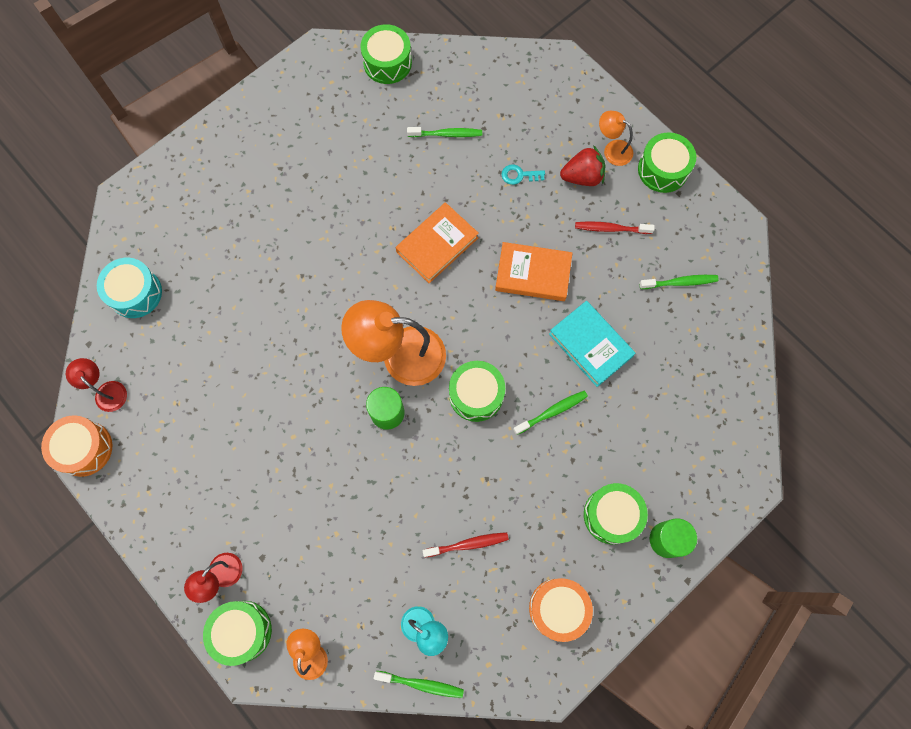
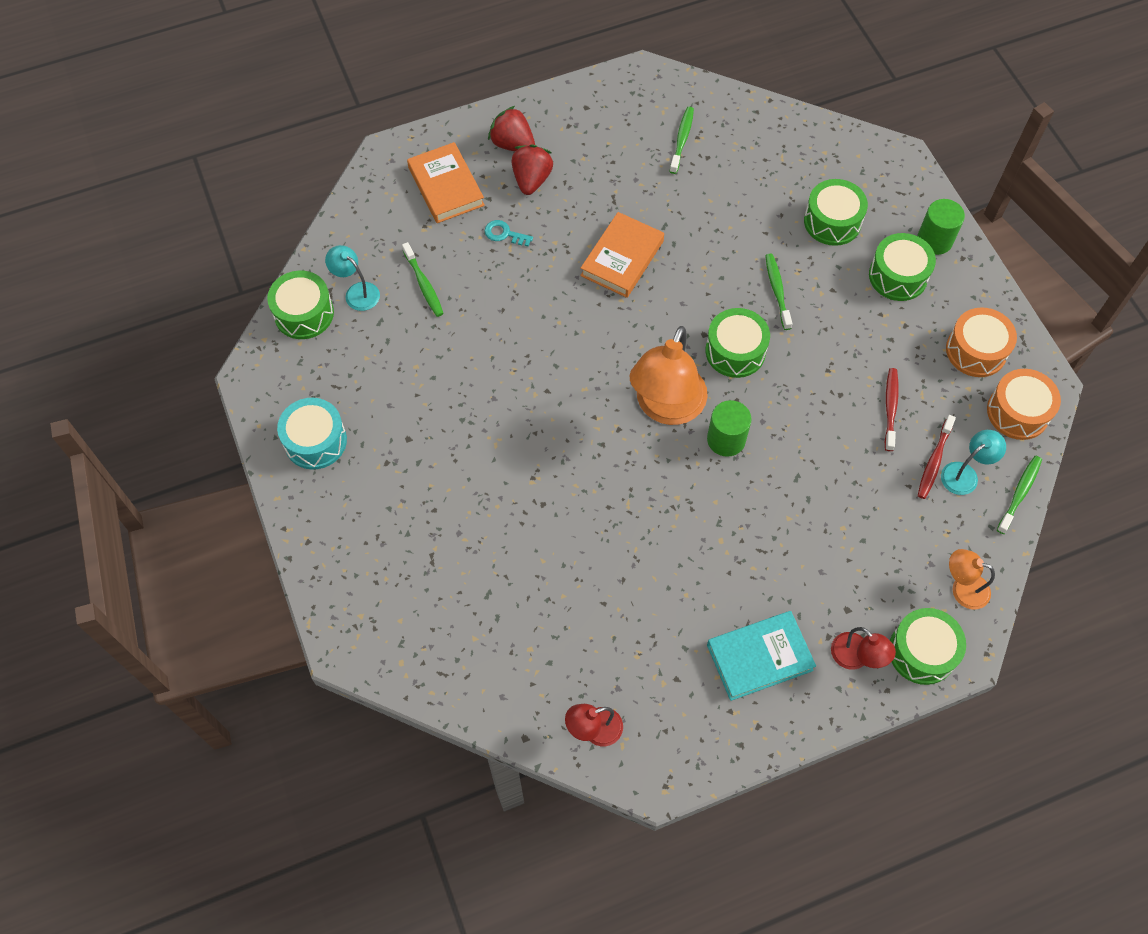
camera: 70 degrees left, 10 degrees down
(84, 448) = (658, 774): orange drum -> orange drum (1018, 412)
(135, 293) = (480, 666): turquoise drum -> turquoise drum (315, 441)
(420, 91) = (357, 292): none -> turquoise lamp
(437, 245) = (552, 334): orange book -> orange book (446, 186)
(446, 134) = (423, 284): green toothbrush -> green toothbrush turned 135 degrees clockwise
(519, 175) = (504, 234): turquoise key -> turquoise key turned 90 degrees clockwise
(590, 345) = (719, 235): turquoise book -> turquoise book (759, 657)
(611, 228) = (600, 175): red toothbrush -> red toothbrush (934, 461)
(612, 149) = (513, 144): orange lamp -> red strawberry
(663, 169) = (554, 111): green drum -> green drum (832, 221)

